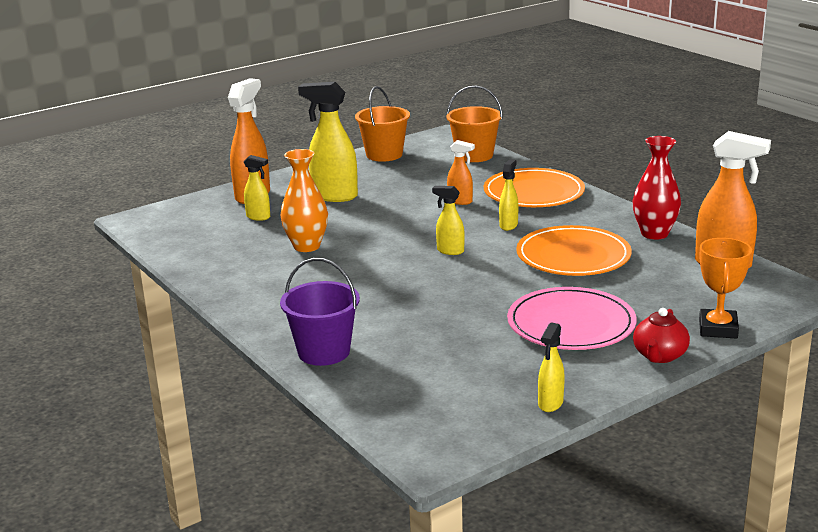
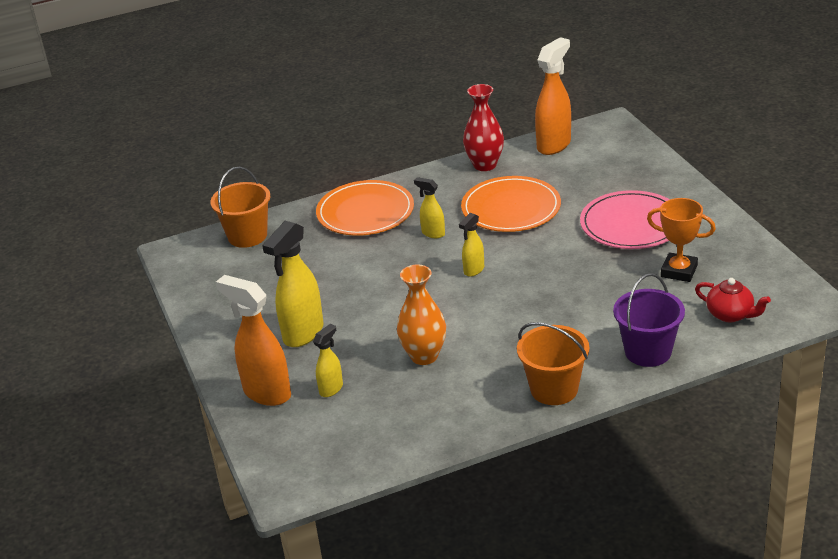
camera: 75 degrees left, 10 degrees up
(384, 155) = (204, 294): orange bucket -> orange bucket (554, 389)
(460, 201) = (363, 255): orange spray bottle -> none
(550, 404) = (749, 248): yellow spray bottle -> none
(659, 356) = (689, 194): red teapot -> red teapot (730, 315)
(718, 329) = (655, 165): orange trophy -> orange trophy (679, 271)

